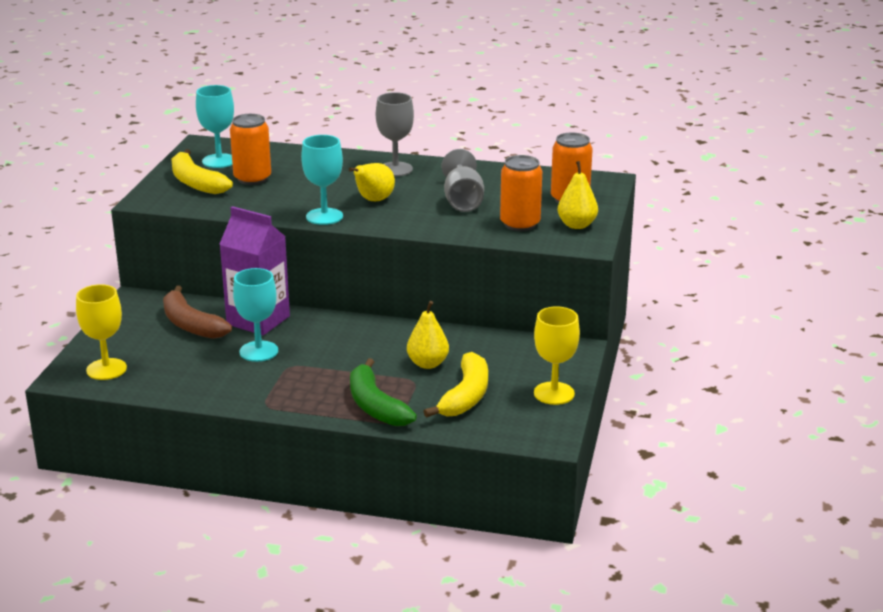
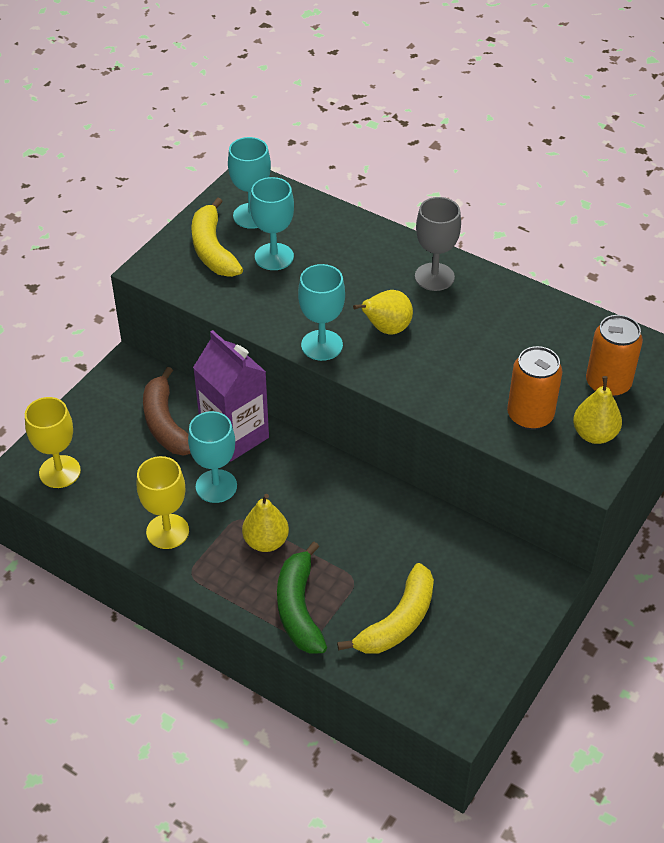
camera: 20 degrees right, 20 degrees up
(252, 179) = (274, 257): orange can -> turquoise goblet
(427, 364) = (380, 556): yellow pear -> yellow pear (266, 542)
(463, 201) = (484, 355): grey goblet -> none
(554, 393) = (494, 645): yellow goblet -> yellow goblet (167, 531)

